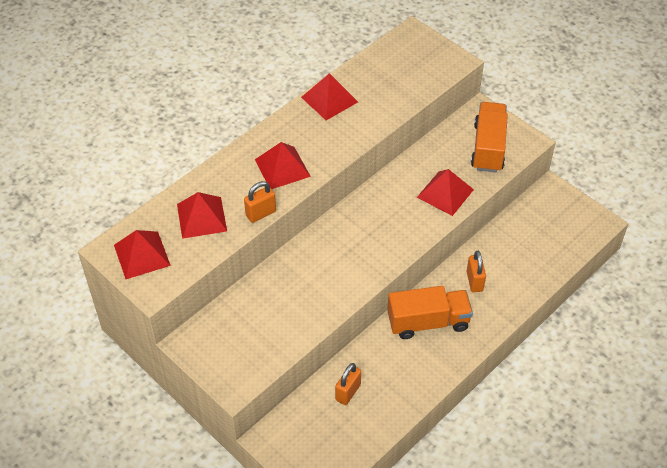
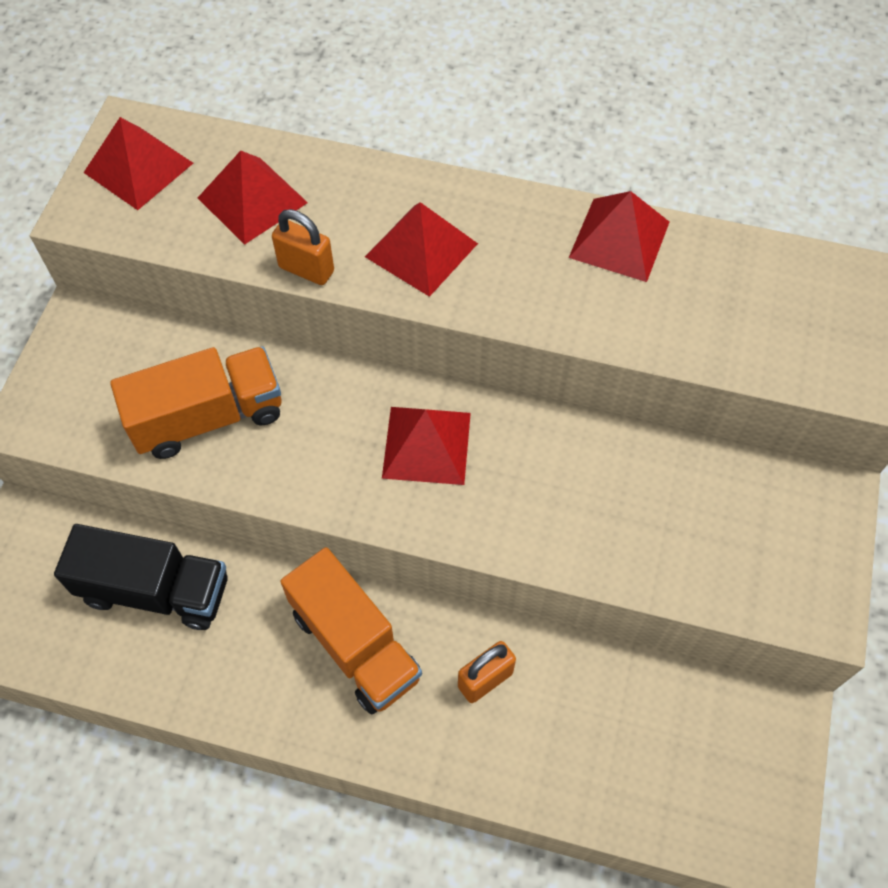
camera: 60 degrees right, 10 degrees up
(348, 392) = (155, 590): orange padlock -> black truck
(445, 193) = (592, 530): red pyramid -> red pyramid (426, 445)
(488, 147) = (753, 551): orange truck -> orange truck (208, 417)

